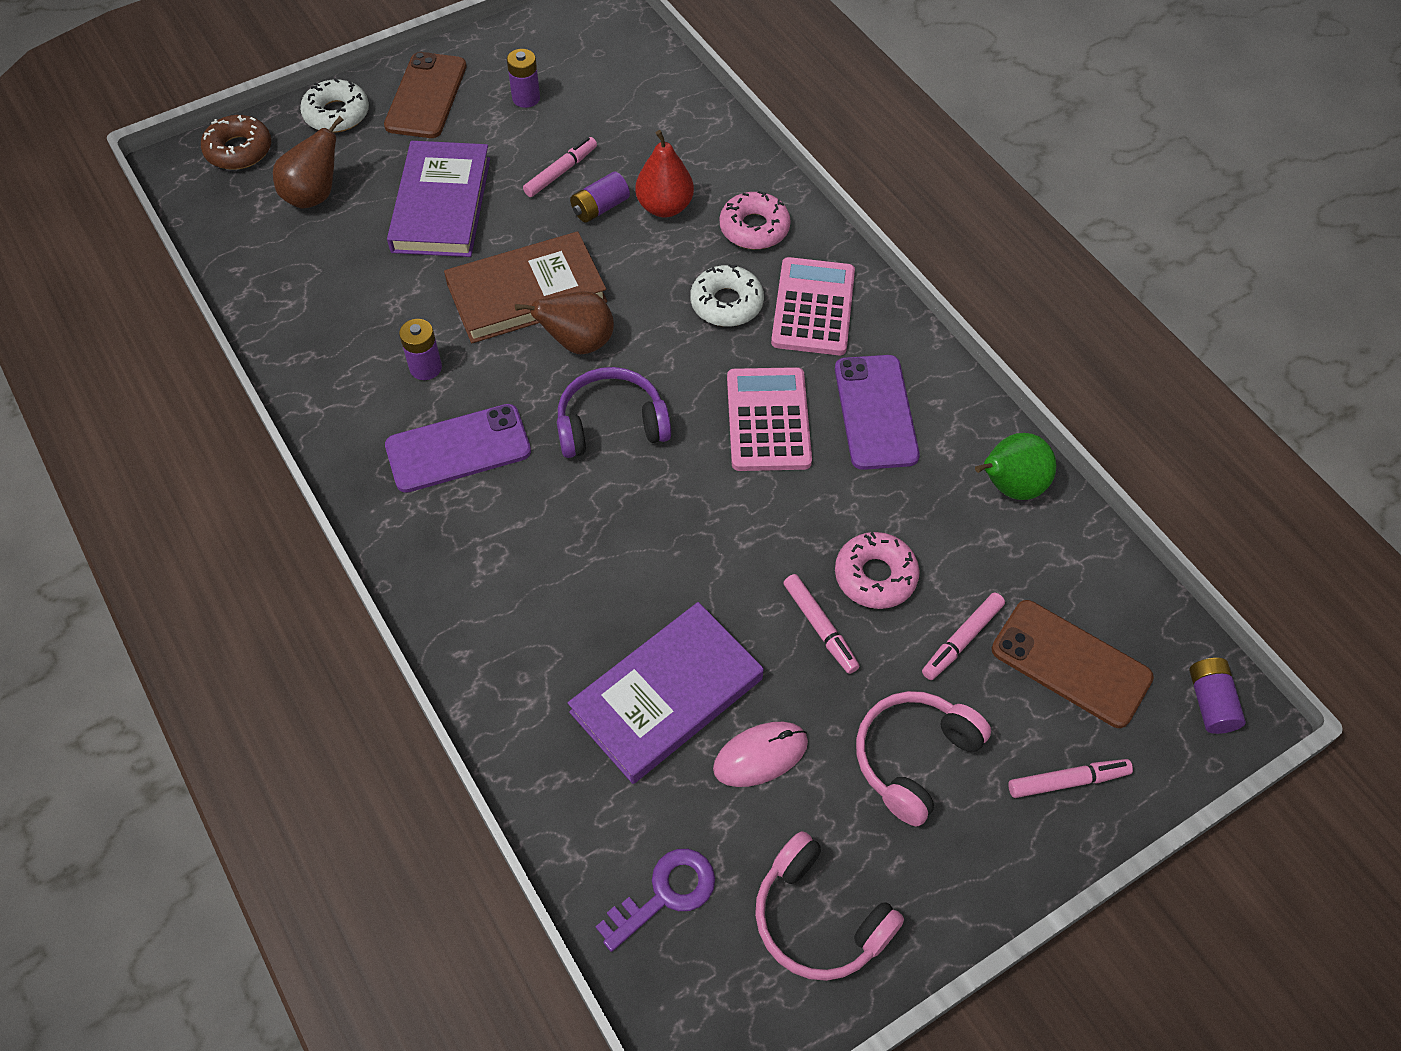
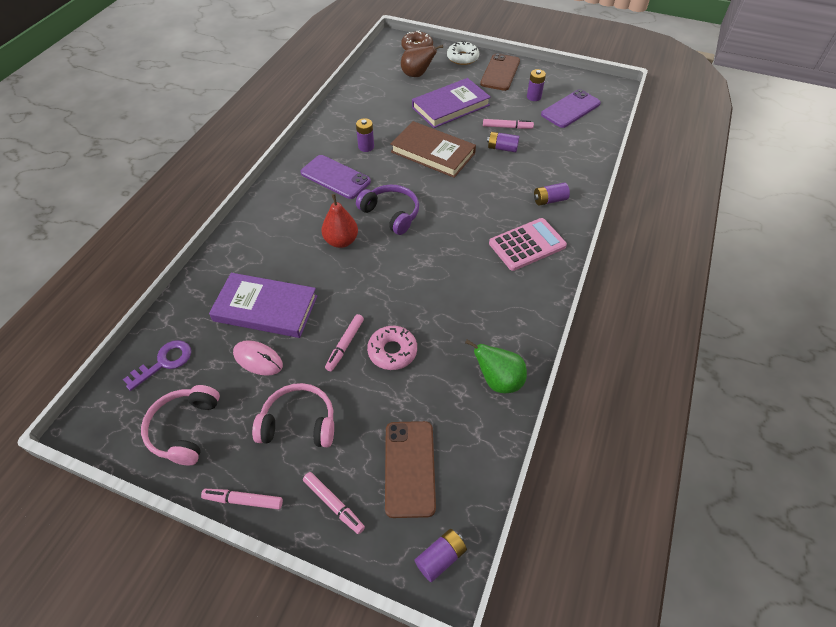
camera: 55 degrees right, 5 degrees down
(426, 96) = (500, 72): brown phone -> brown phone turned 45 degrees counterclockwise
(578, 343) = (423, 181): brown pear -> none
(664, 207) = (526, 166): red pear -> red pear (341, 241)
(665, 894) = (164, 362): purple key -> purple key turned 60 degrees counterclockwise
(726, 303) = (496, 214): white donut -> none
(754, 228) = (549, 200): pink donut -> purple battery
(768, 420) = (445, 263): pink calculator -> none
(875, 412) = (489, 300): purple phone -> purple phone (570, 109)
(962, 640) = (384, 408): pink marker -> pink marker (243, 500)

